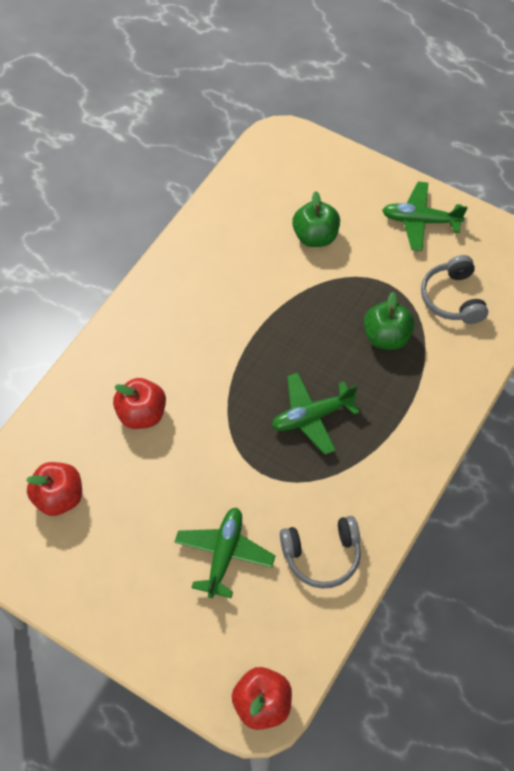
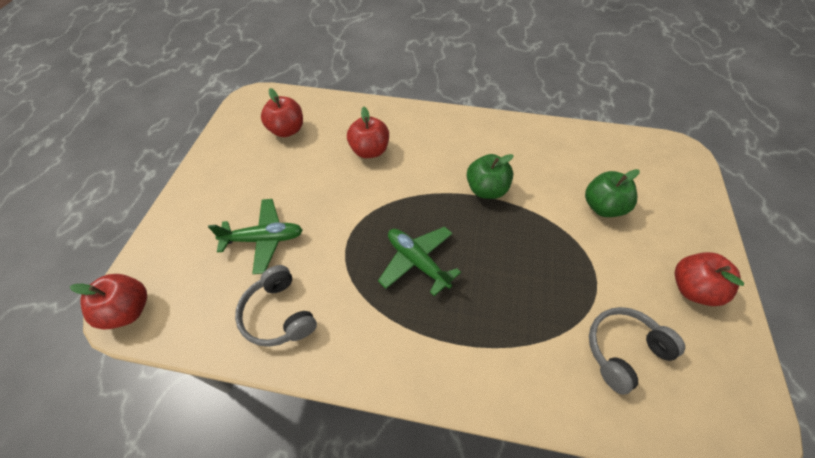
camera: 70 degrees right, 5 degrees down
(386, 337) = (535, 298): green apple -> green apple (486, 190)
(420, 221) = (692, 289): green plane -> red apple

